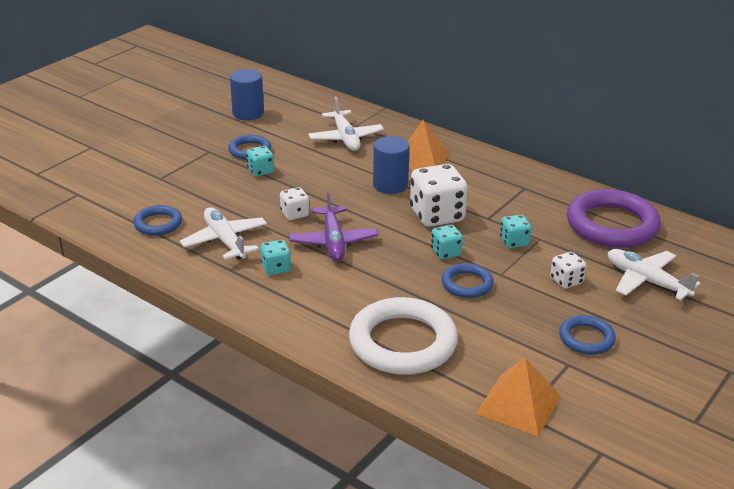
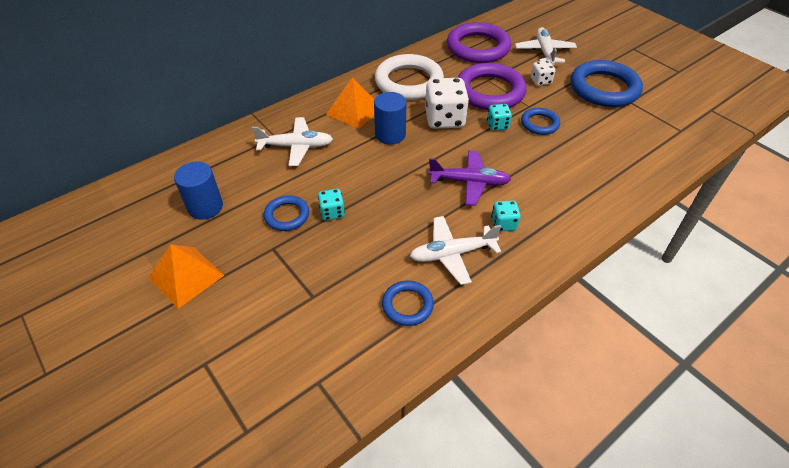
camera: 75 degrees left, 15 degrees up
(294, 214) = (418, 199): white dice -> none
(403, 342) = (609, 168): white ring -> white ring (409, 82)
(514, 242) = (489, 91): turquoise dice -> purple ring
(518, 404) = (672, 130): orange pyramid -> orange pyramid (186, 276)
(586, 338) = (604, 88): blue ring -> blue ring, size x1.93
(646, 281) = (544, 52): white plane -> white plane turned 120 degrees clockwise

